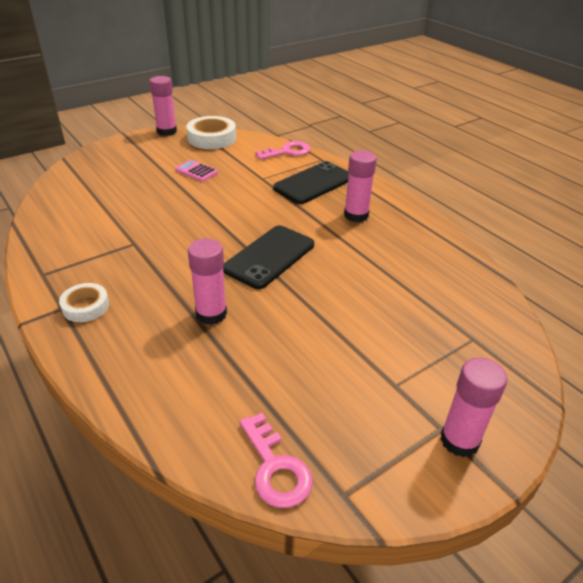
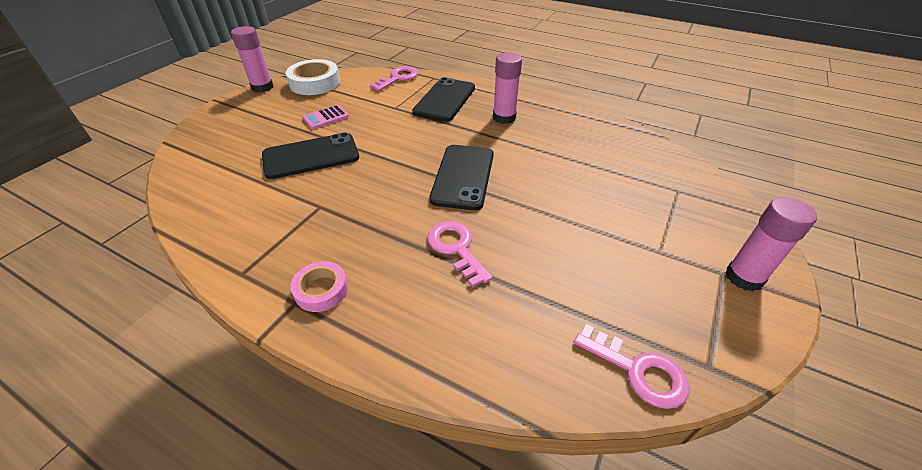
camera: 25 degrees left, 5 degrees up
(85, 306) = (321, 290): white tape -> pink tape
(159, 201) = (311, 156): none -> black phone
(196, 171) = (326, 117): pink calculator -> pink calculator turned 45 degrees counterclockwise
(211, 314) = (456, 249): pink glue stick -> pink key

